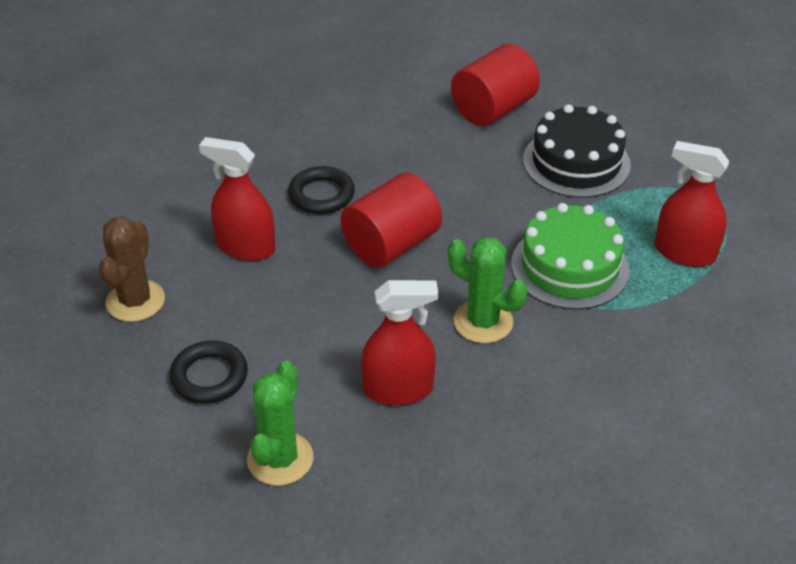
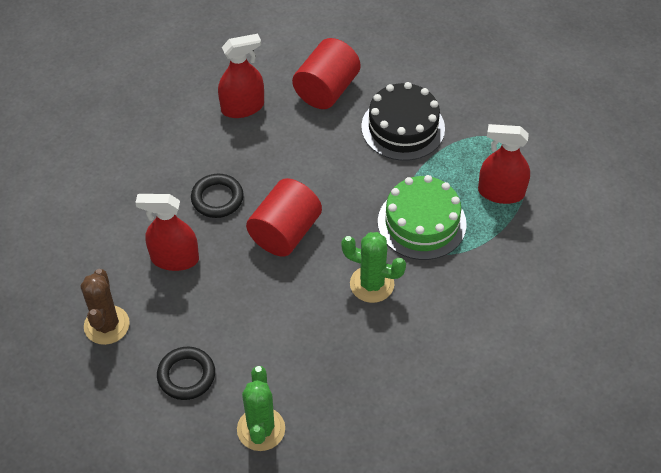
camera: 15 degrees left, 10 degrees up
(398, 389) = (327, 354): red spray bottle -> red spray bottle (242, 107)

